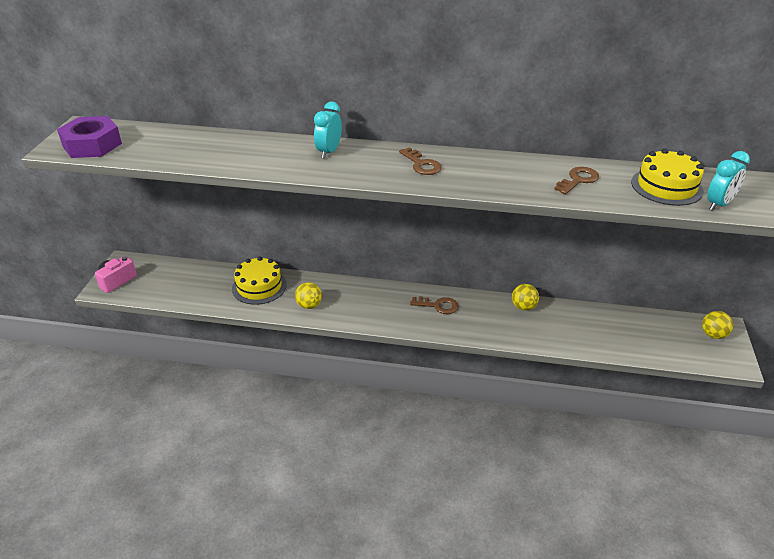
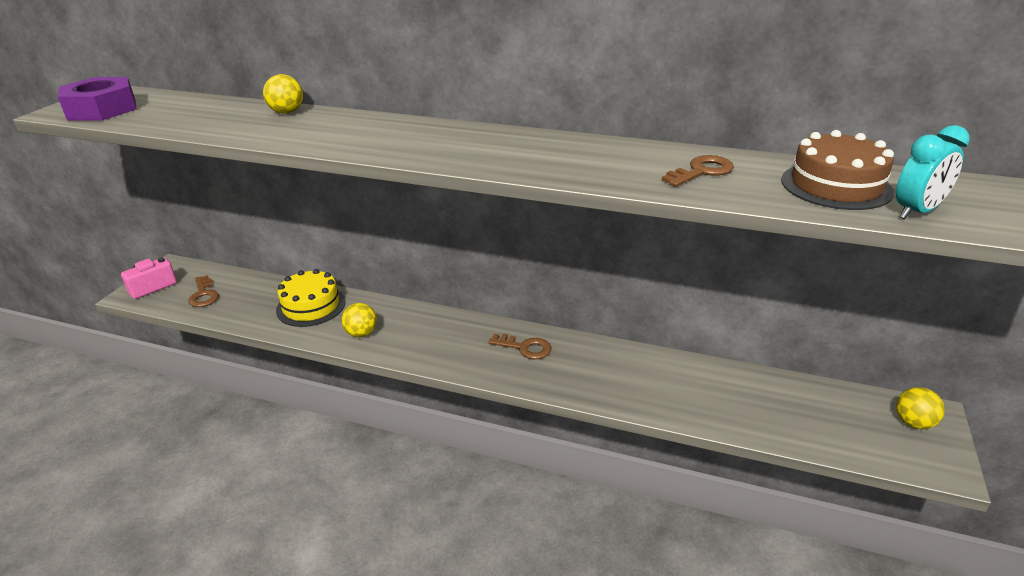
camera: 10 degrees right, 5 degrees down
(329, 152) = (376, 127): turquoise clock -> none
(421, 164) = (488, 145): brown key -> brown key (204, 295)
(523, 307) = (640, 359): yellow ball -> yellow ball (287, 112)
(666, 186) = (836, 186): yellow cake -> brown cake

